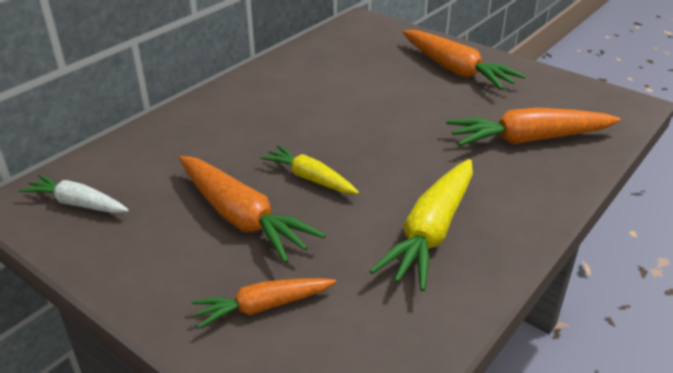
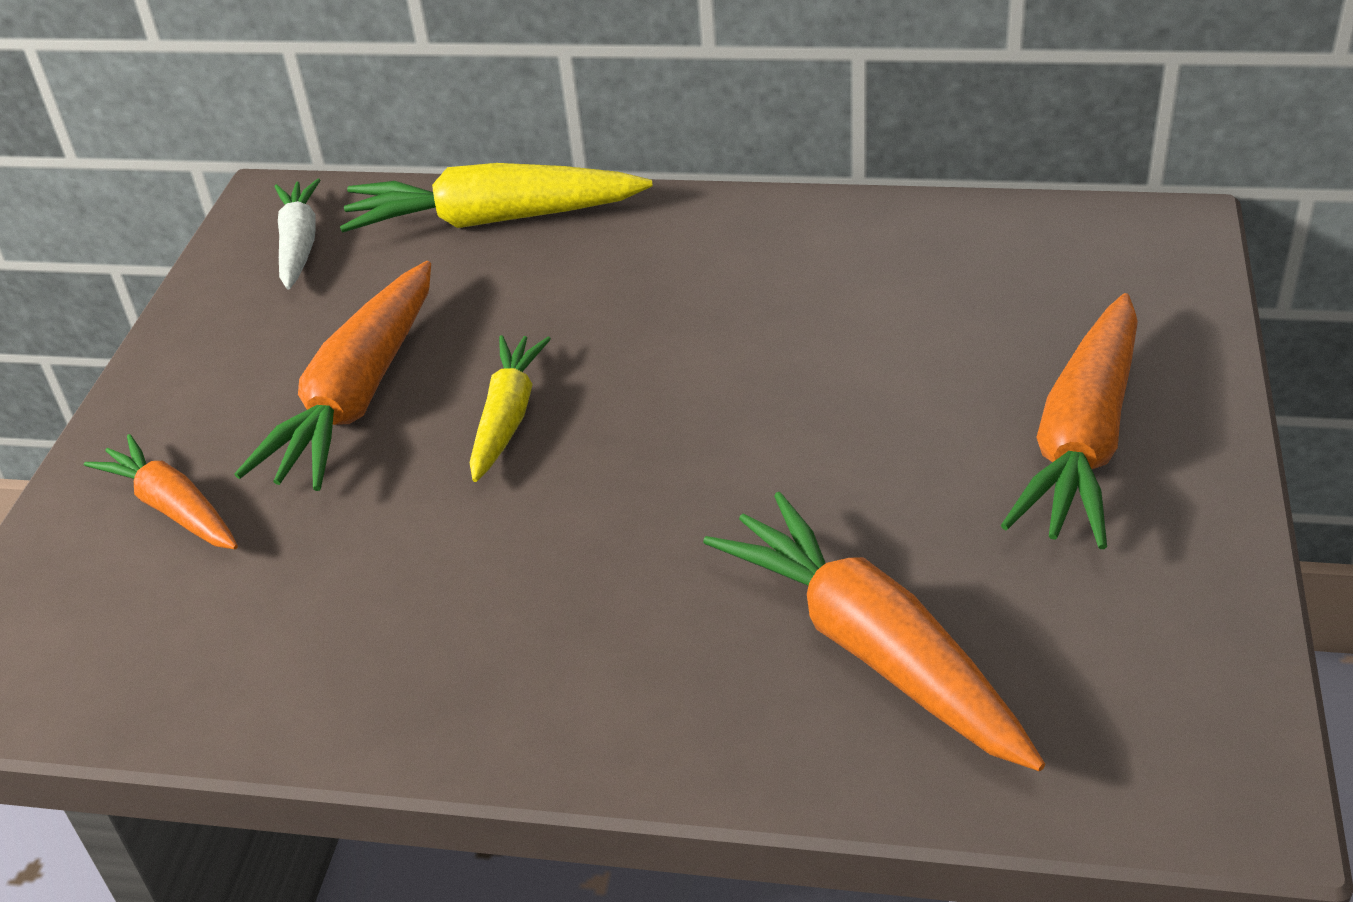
camera: 65 degrees right, 5 degrees up
(431, 232) = (447, 614): yellow carrot -> yellow carrot (494, 220)

